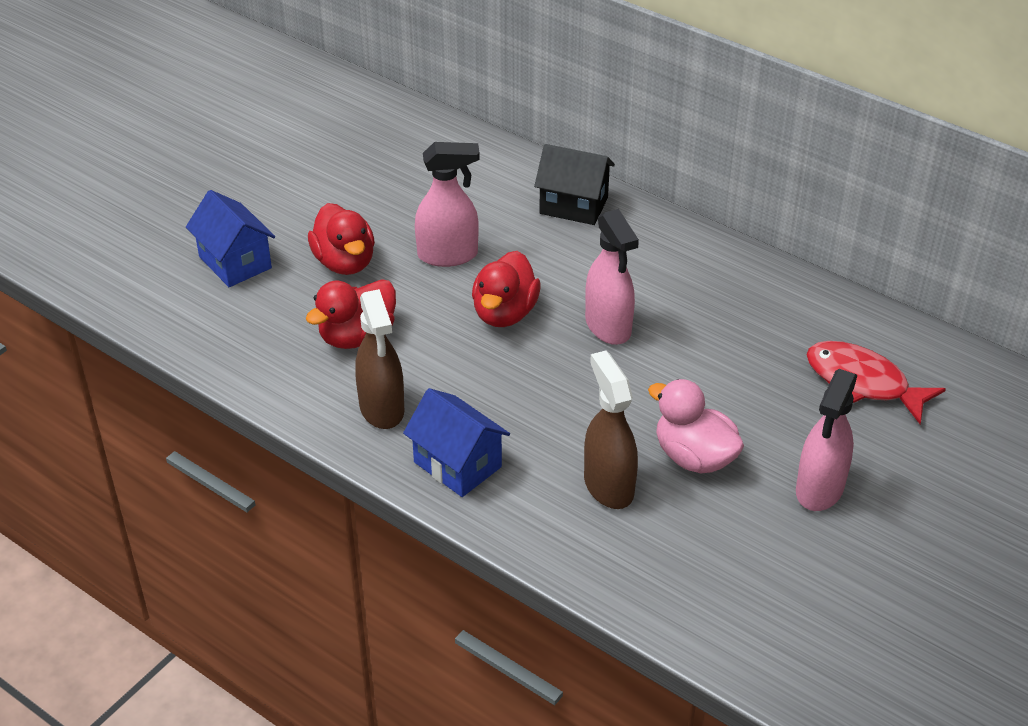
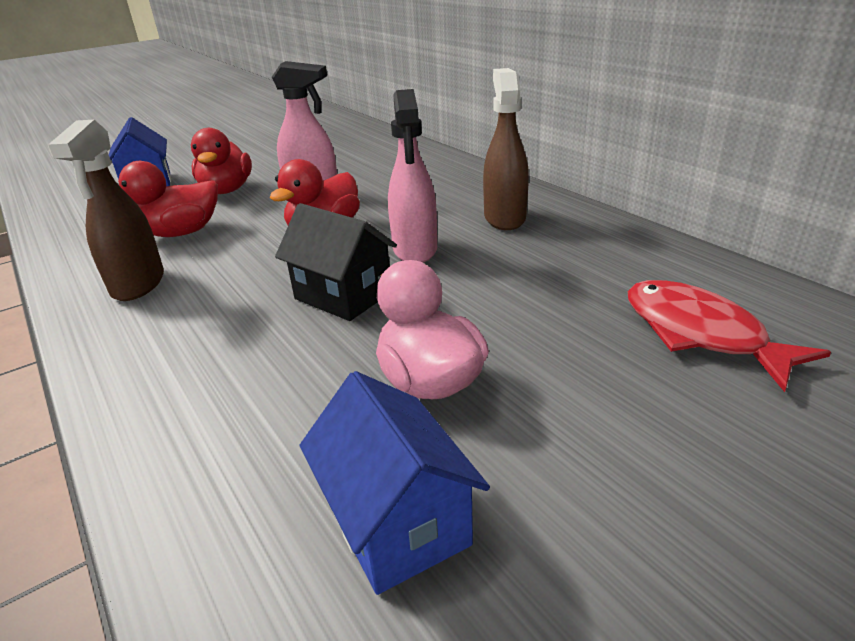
camera: 20 degrees right, 10 degrees down
(457, 464) = (152, 343): blue house -> blue house (397, 521)
(573, 205) = (445, 174): black house -> black house (343, 295)
(608, 485) = (296, 394): brown spray bottle -> brown spray bottle (504, 218)
(819, 489) = (594, 456): pink spray bottle -> none

